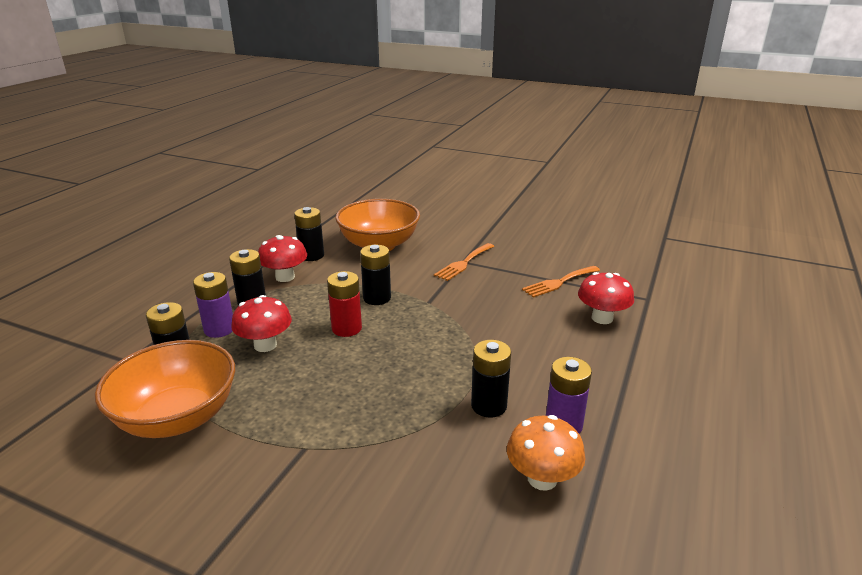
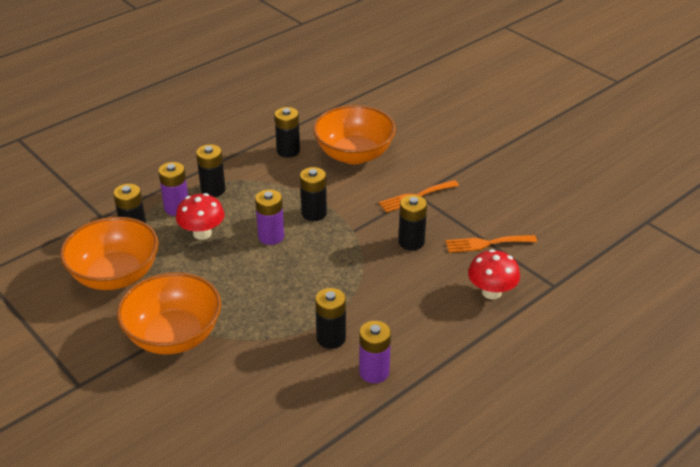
camera: 25 degrees right, 10 degrees up
(285, 277) = (253, 169): red mushroom -> none
(298, 464) = (174, 336): none -> orange bowl
(346, 328) = (271, 236): red battery -> purple battery
(491, 298) = (411, 242): none -> black battery
(542, 478) = (325, 404): orange mushroom -> none

